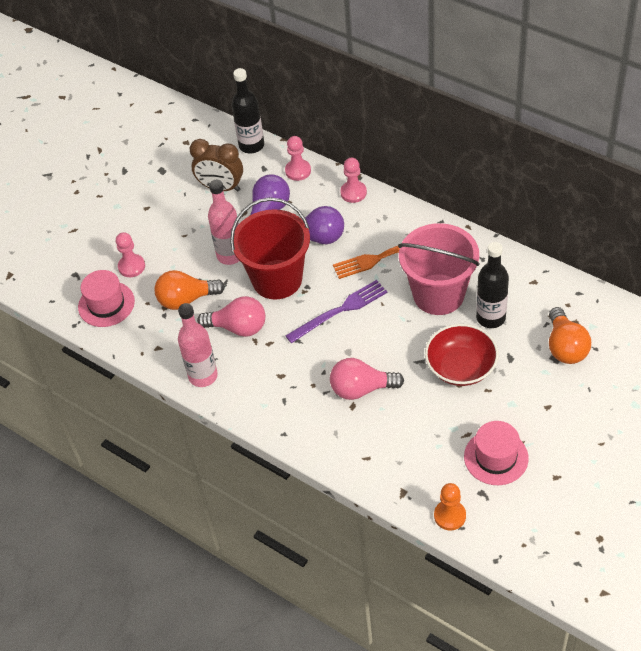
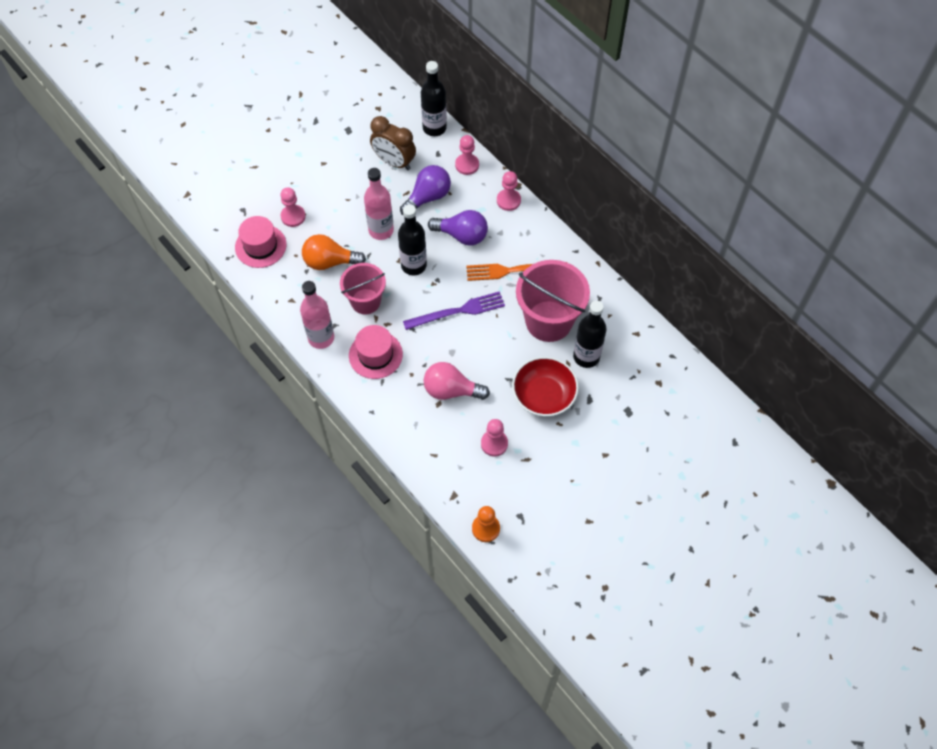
camera: 10 degrees right, 10 degrees up
(238, 327) = (365, 301): pink light bulb -> pink bucket
(277, 279) = (414, 265): red bucket -> black bottle
(426, 428) = (494, 443): none -> pink pawn
(496, 457) = (544, 487): pink hat -> pink hat (375, 355)
(565, 347) = (641, 403): orange light bulb -> none

